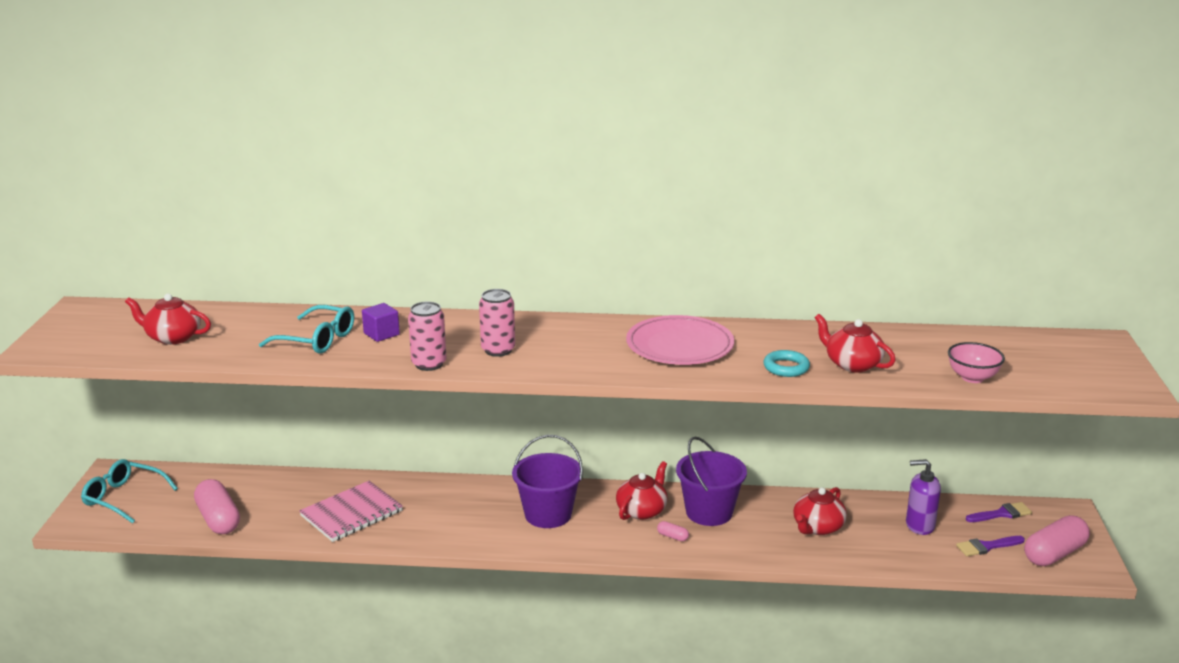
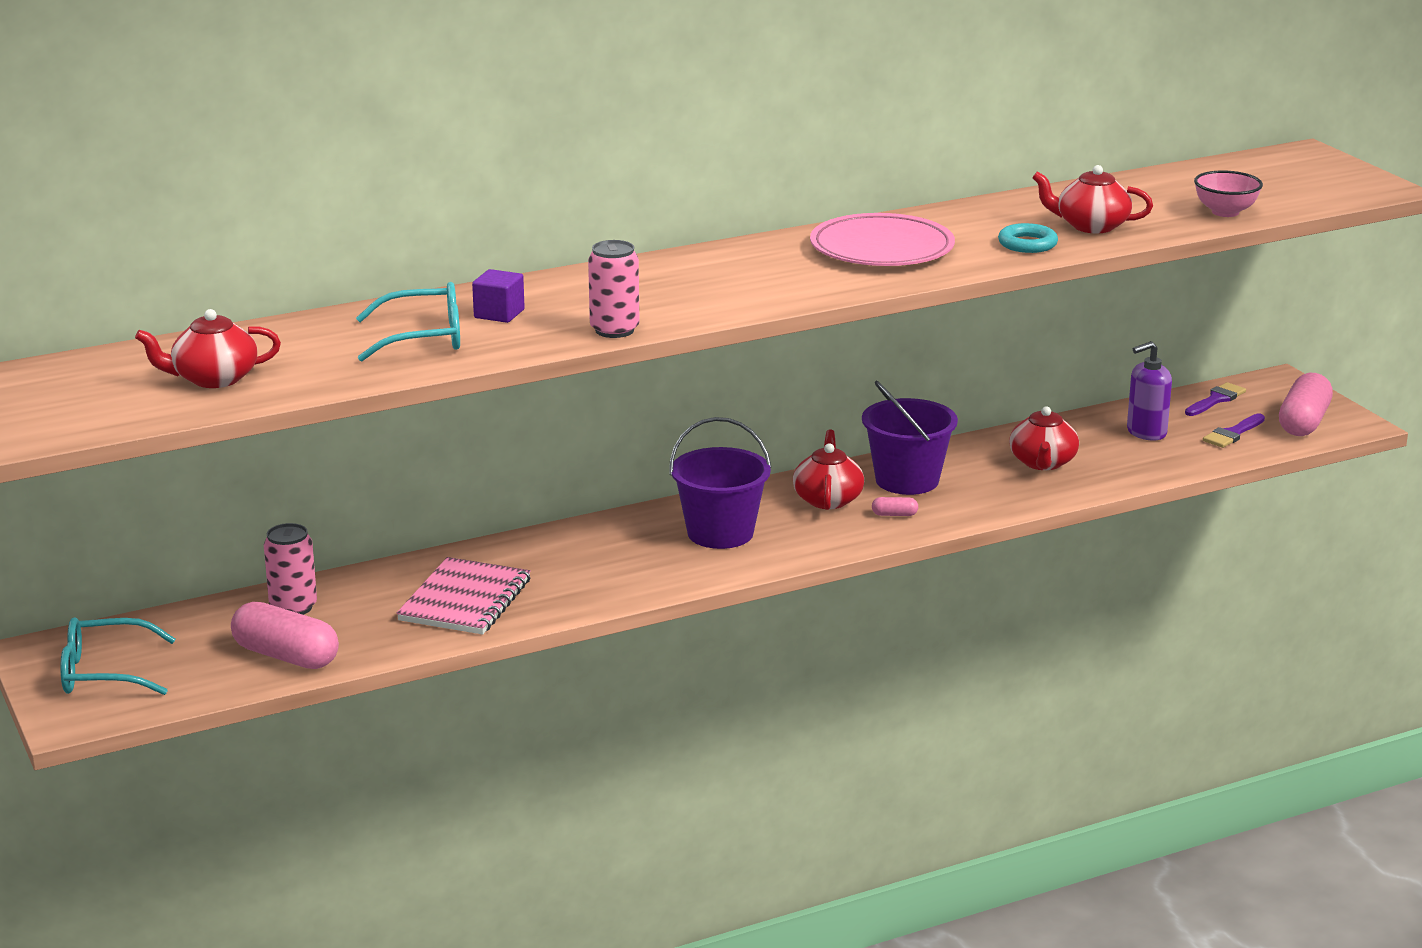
camera: 30 degrees left, 0 degrees up
(498, 350) = (676, 298): pink can -> pink can (293, 607)

